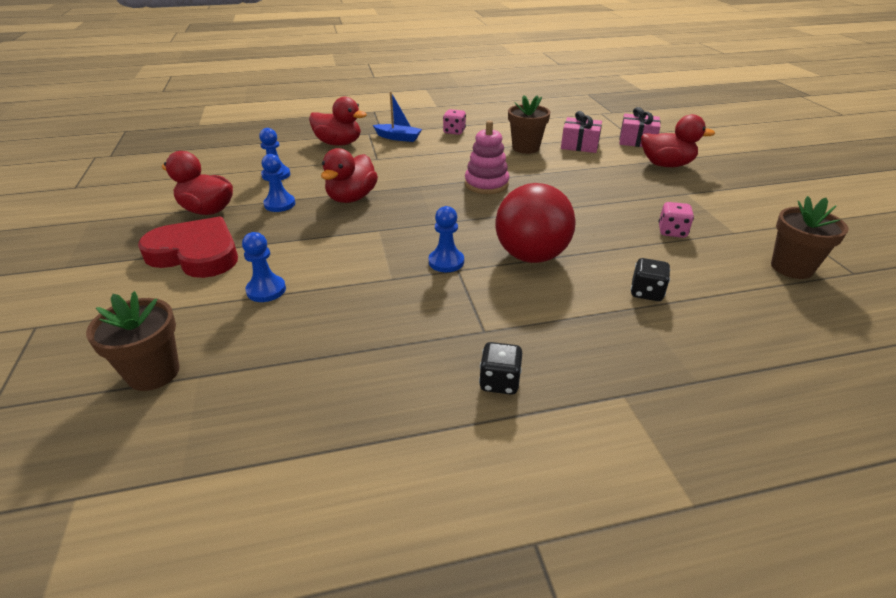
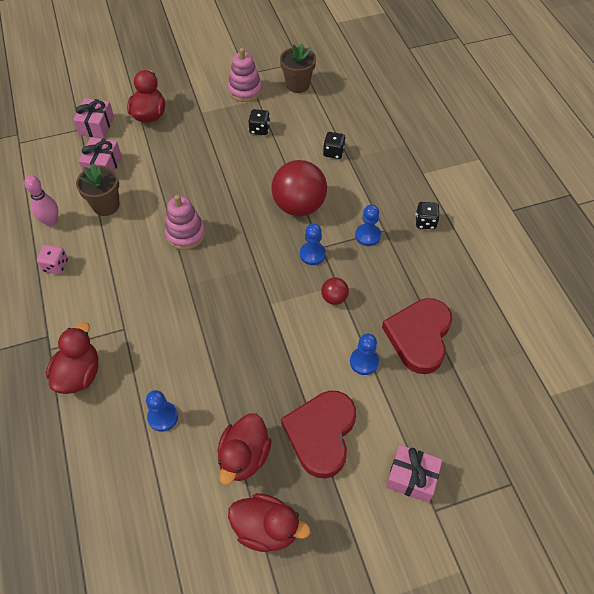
camera: 95 degrees left, 20 degrees up
(90, 312) = (411, 477): none -> pink gift
(153, 373) = (460, 400): brown flower pot -> none
(278, 344) = (419, 336): none -> red heart
(279, 204) = (229, 393): blue pawn -> blue pawn (367, 235)
(351, 198) = (214, 334): red duck -> red duck (266, 528)
(371, 274) = (334, 298): none -> red ball
(398, 138) = (68, 317): blue boat -> none
(505, 128) = (51, 222): none -> pink bowling pin
(672, 232) = (259, 129): pink dice -> black dice
(748, 223) = (245, 90): none -> pink stacking toy

